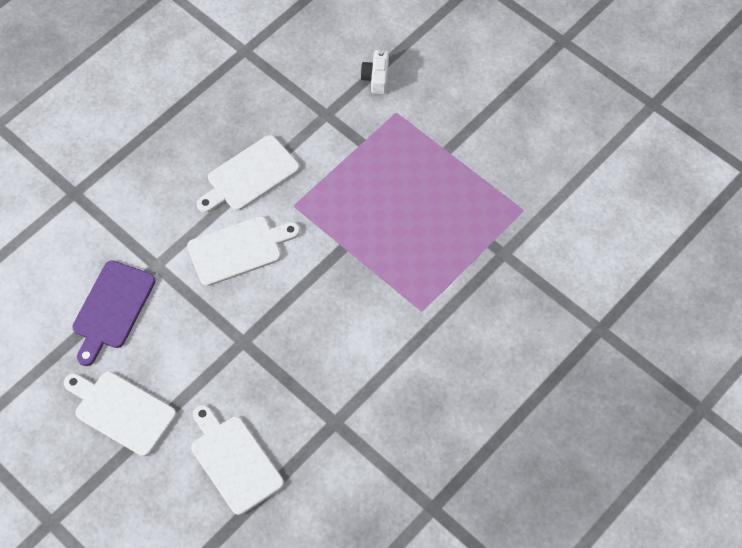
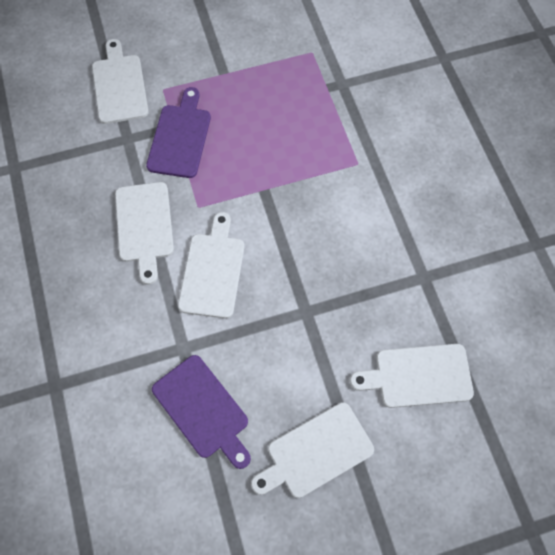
camera: 60 degrees left, 5 degrees up
(354, 154) = (180, 138): none -> purple cutting board
(376, 78) = (119, 86): white camera -> white cutting board

